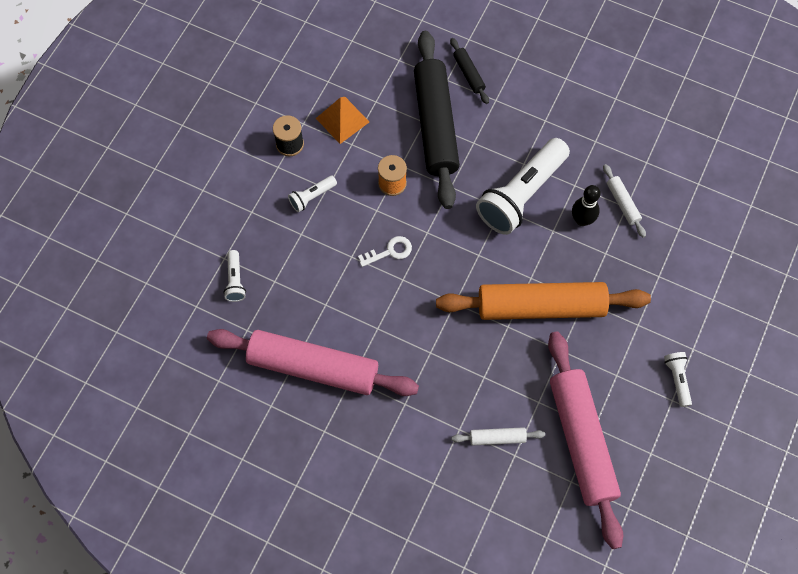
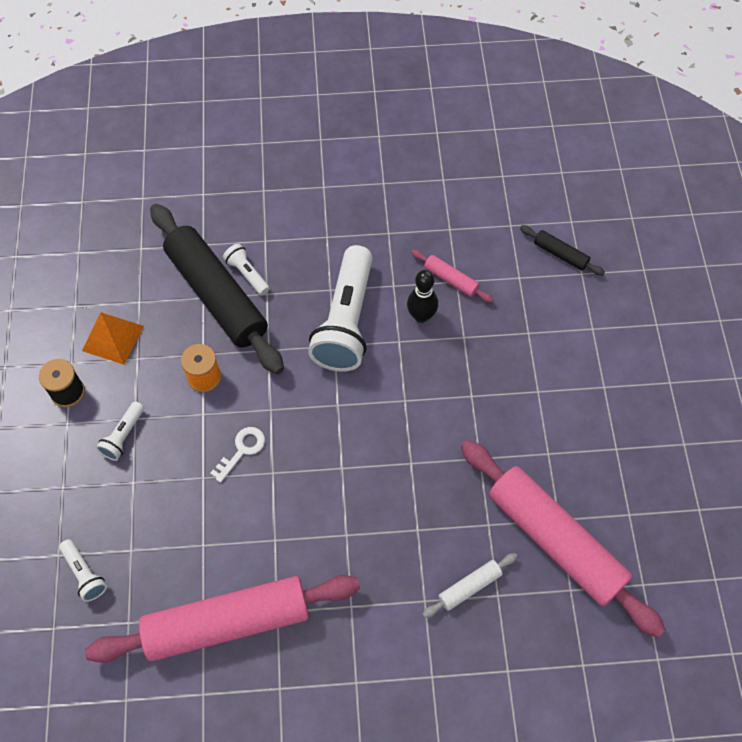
camera: 30 degrees left, 5 degrees down
(468, 74) = (222, 228): black rolling pin -> black rolling pin (560, 254)
(540, 306) = (432, 424): orange rolling pin -> none
(622, 203) = (451, 280): white rolling pin -> pink rolling pin
(677, 379) = (608, 425): white flashlight -> white flashlight (247, 274)

